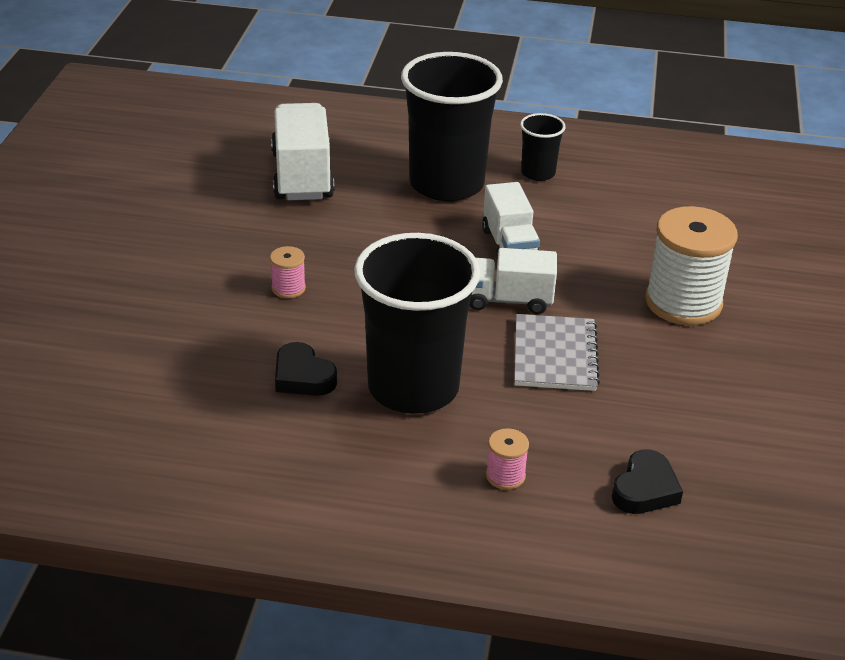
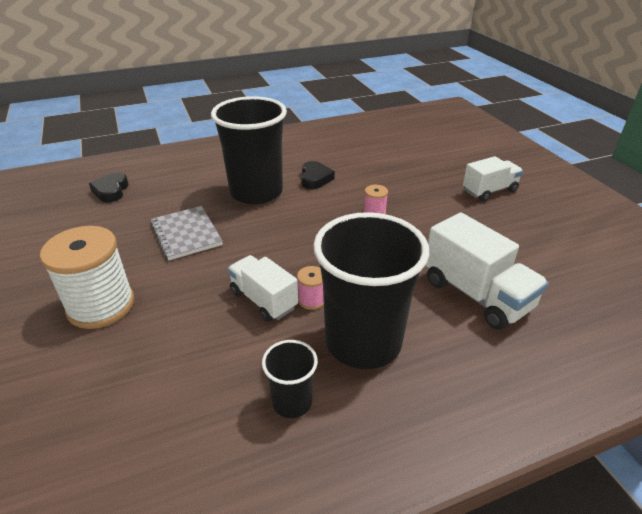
camera: 150 degrees right, 0 degrees up
(303, 376) = (315, 179): black heart -> black heart turned 75 degrees clockwise
(505, 476) = (185, 175): pink spool -> pink spool (312, 300)
(508, 300) = (236, 256): white truck -> white truck (489, 191)

